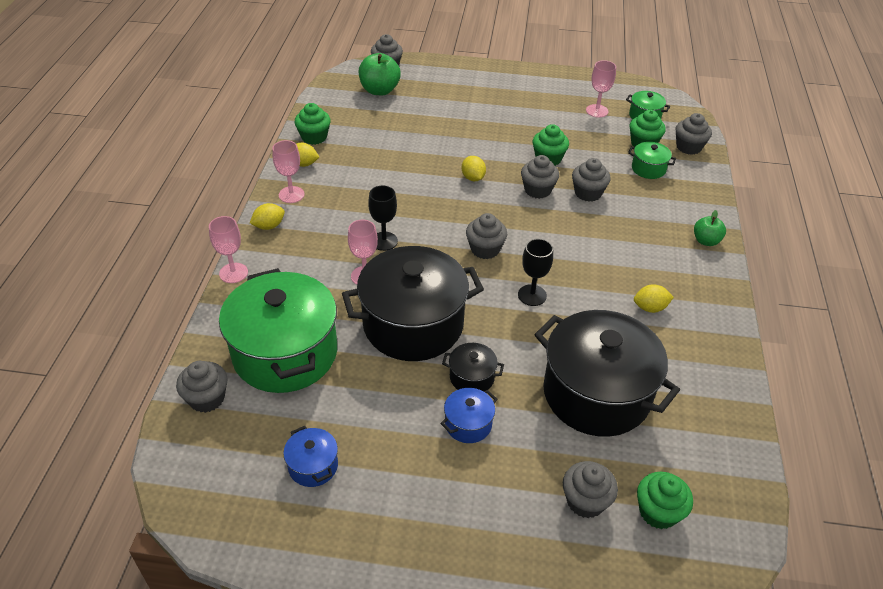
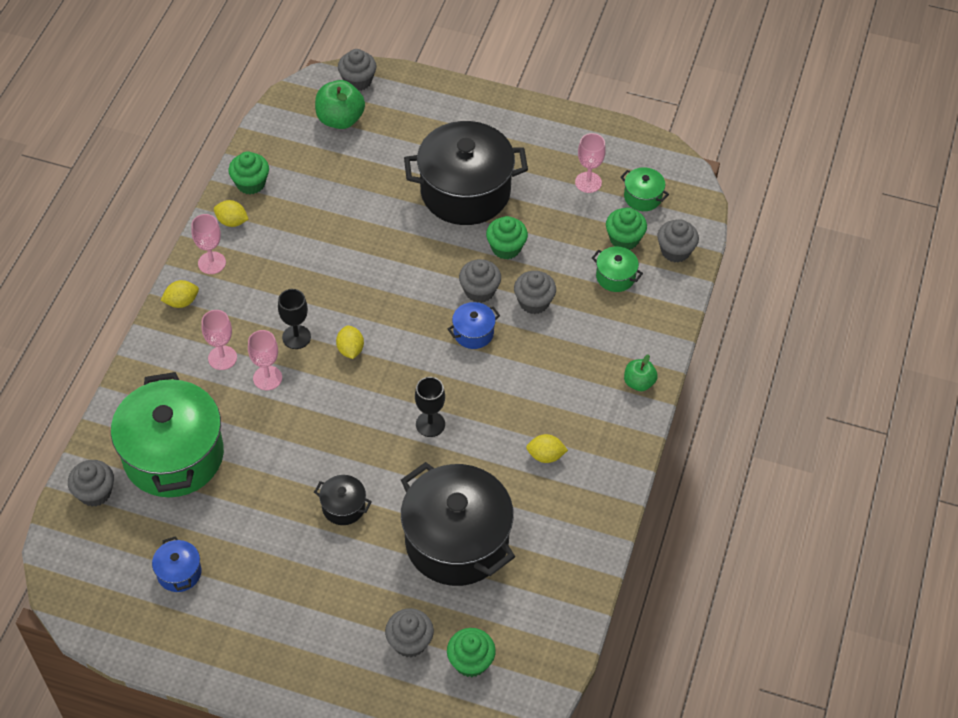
camera: 10 degrees right, 10 degrees up
(233, 273) = (137, 356): pink goblet -> pink goblet (222, 358)
(413, 324) = (302, 441): black pot -> black pot (465, 191)
(468, 424) = (327, 554): blue pot -> blue pot (473, 333)
(473, 178) = (413, 265): yellow lemon -> yellow lemon (350, 349)
(485, 249) = (399, 361): grey cupcake -> none

